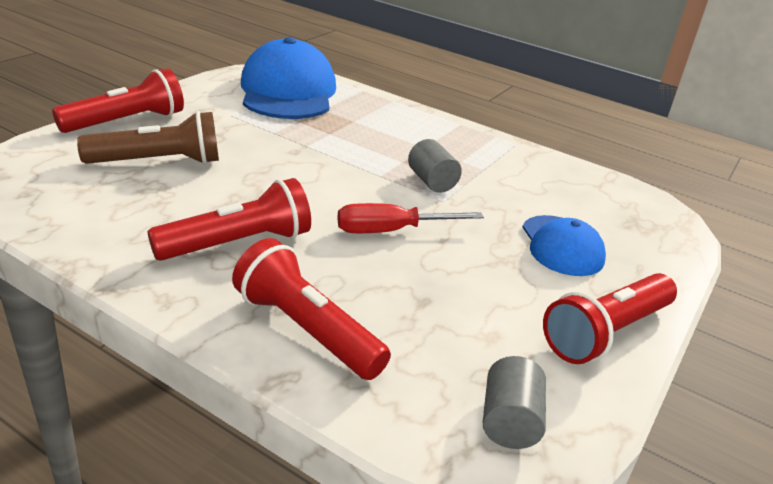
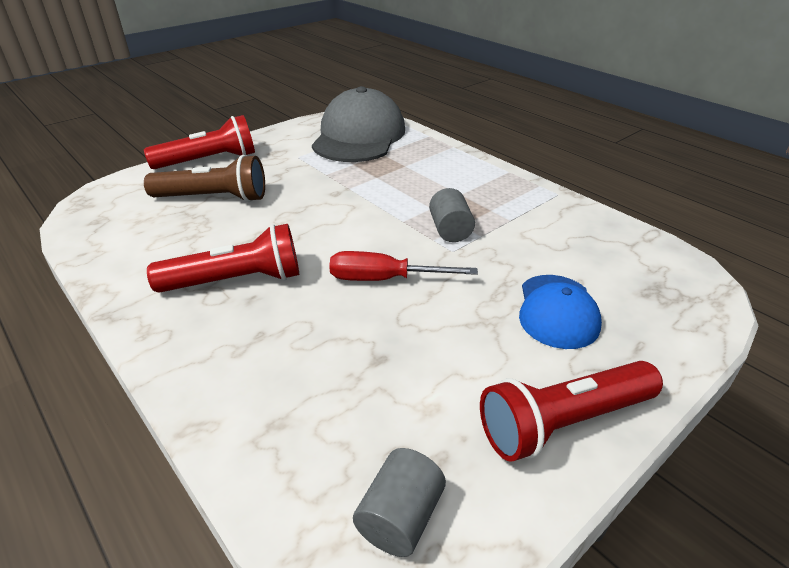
camera: 20 degrees right, 5 degrees up
(288, 91) = (359, 136): blue cap -> grey cap
(306, 329) = (249, 377): red flashlight -> none

